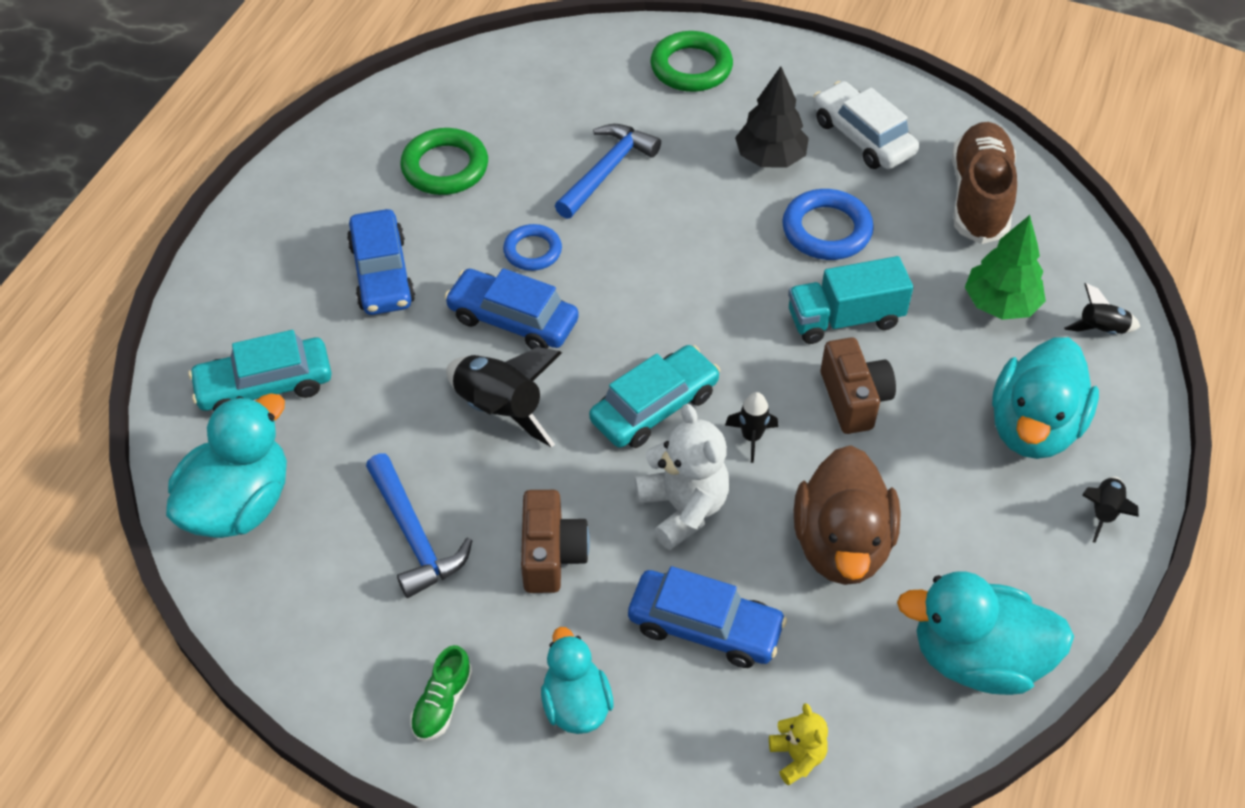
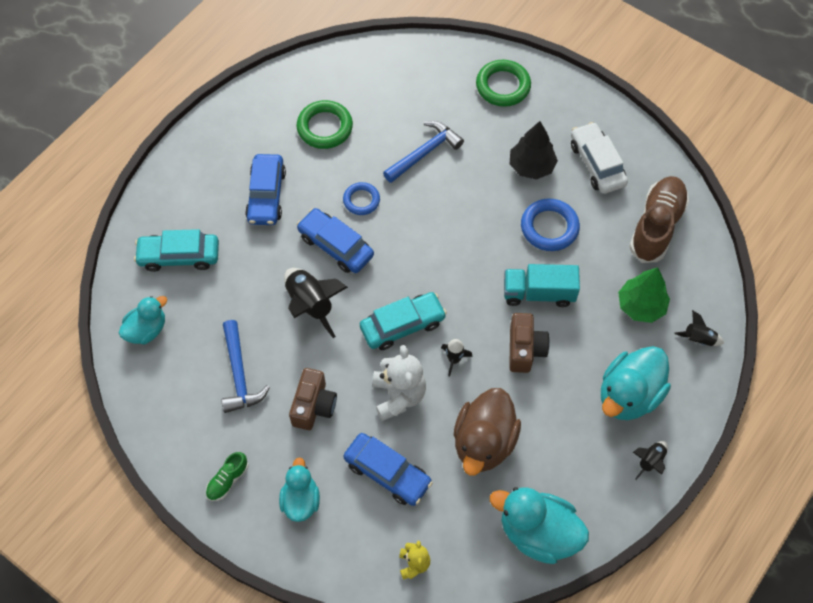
camera: 15 degrees right, 10 degrees up
(239, 504) = (147, 330): turquoise duck -> turquoise duck, size x0.62

